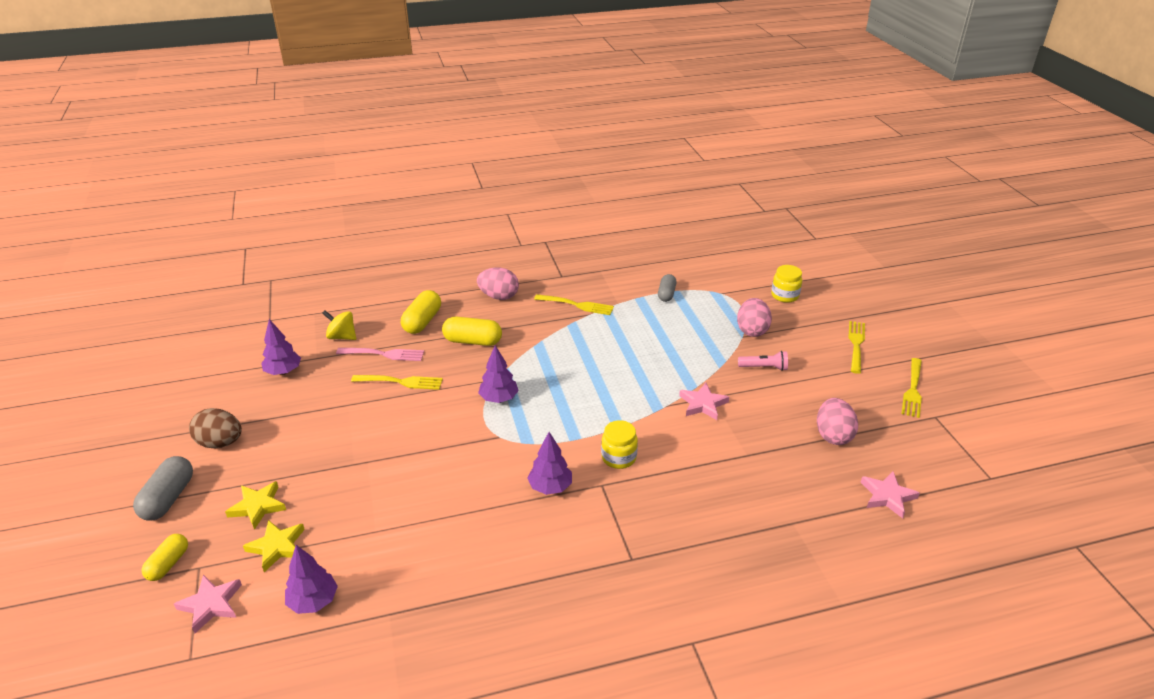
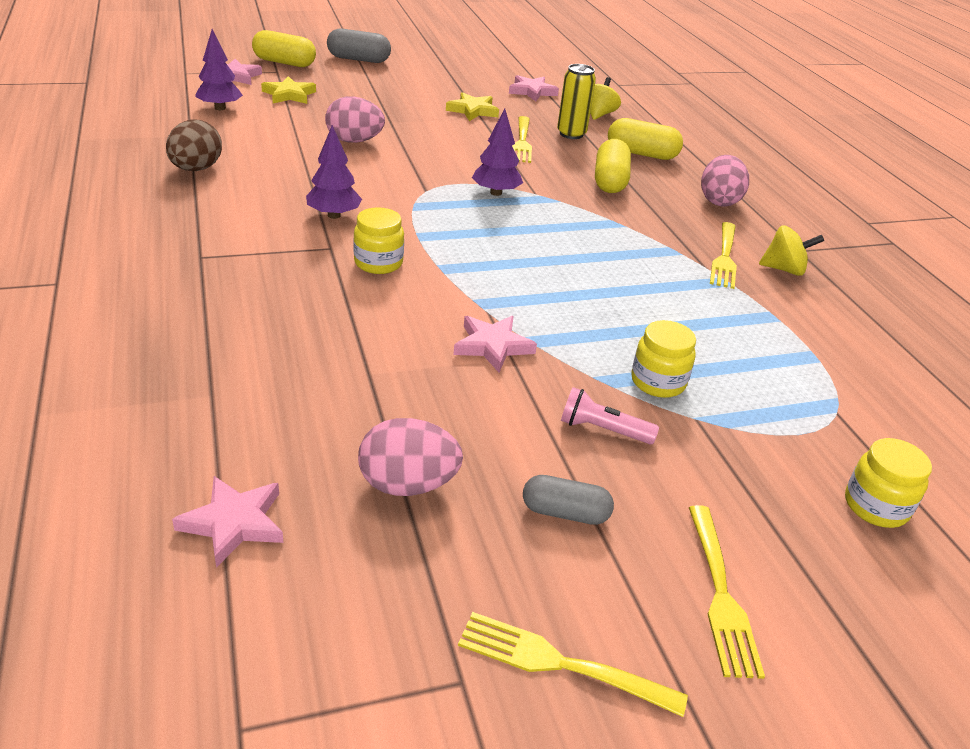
camera: 85 degrees right, 0 degrees up
(168, 564) = (284, 63): yellow capsule -> yellow capsule, size x1.51
(220, 443) = (426, 72): brown egg -> brown egg (196, 169)
(258, 506) = (341, 87): yellow star -> yellow star (473, 110)
(283, 371) = (532, 91): purple tree -> pink star
(384, 354) = (571, 134): pink fork -> yellow can
(586, 285) = (784, 269): none -> yellow spinning top
(666, 294) = (799, 345): grey capsule -> grey capsule (565, 513)
(716, 345) = (658, 382): none -> yellow jar
(752, 330) = (720, 434): pink egg -> pink egg (354, 141)
(764, 367) = (603, 430): pink flashlight -> pink flashlight turned 105 degrees clockwise
(856, 344) = (720, 595): yellow fork -> yellow fork turned 75 degrees clockwise

